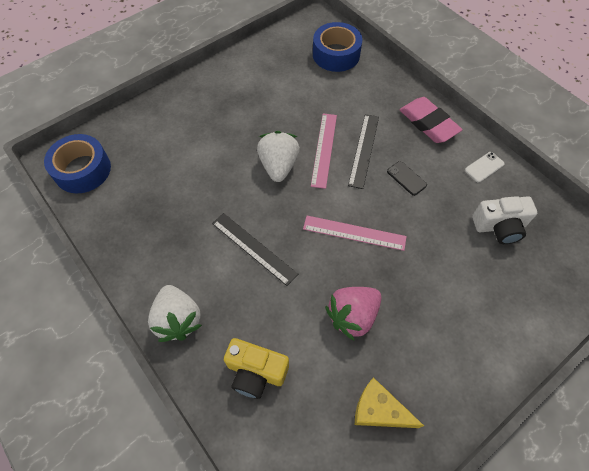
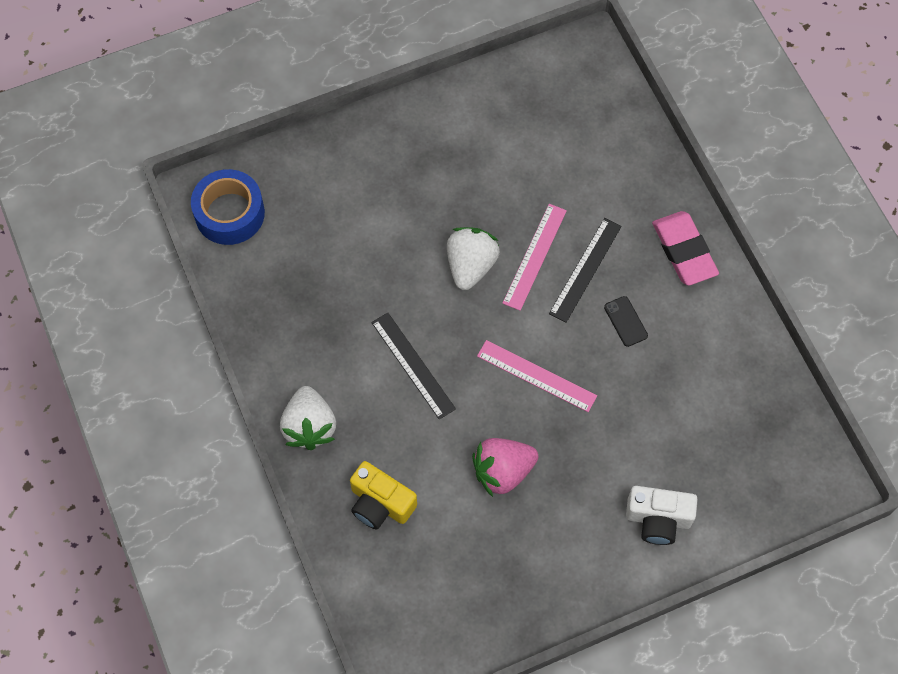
camera: 15 degrees right, 5 degrees up
(336, 54) = (596, 114): blue tape -> none
(379, 410) = (498, 574): yellow cheese -> none
(484, 167) = (731, 330): white phone -> none
(499, 226) = (715, 412): white camera -> white camera (658, 519)

